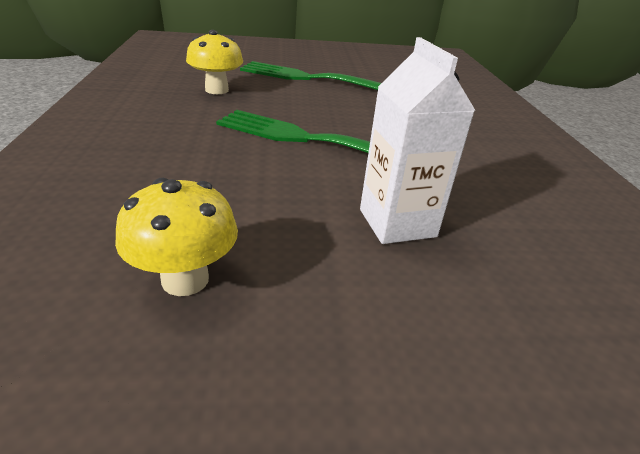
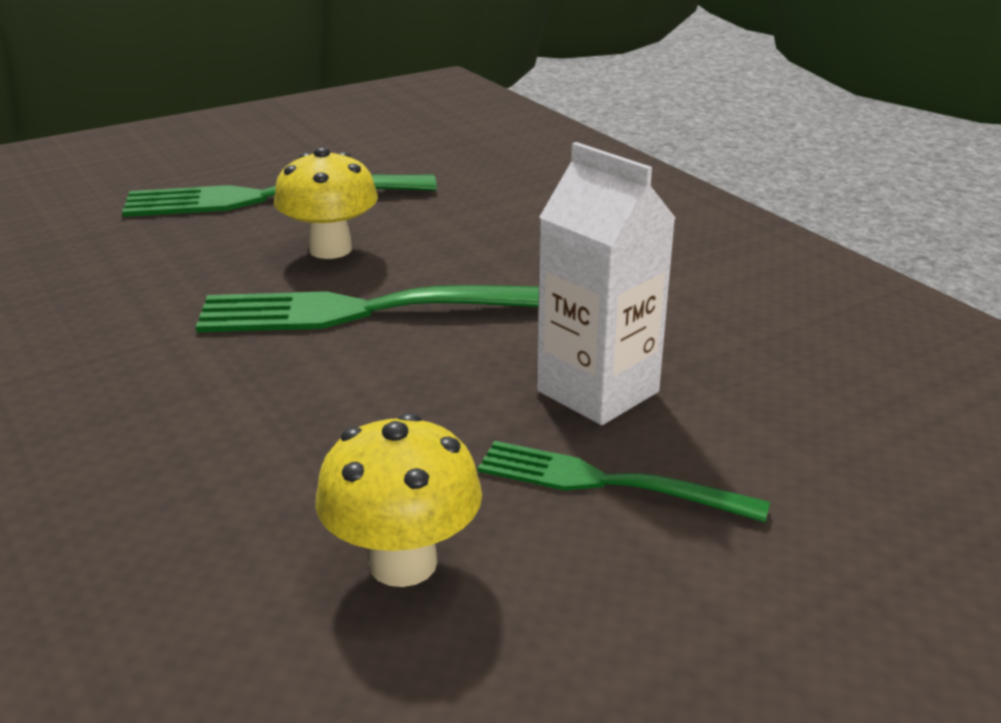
camera: 25 degrees left, 5 degrees down
(217, 90) = (125, 269): yellow mushroom -> yellow mushroom (330, 249)
(353, 281) = (606, 483): none -> green fork

